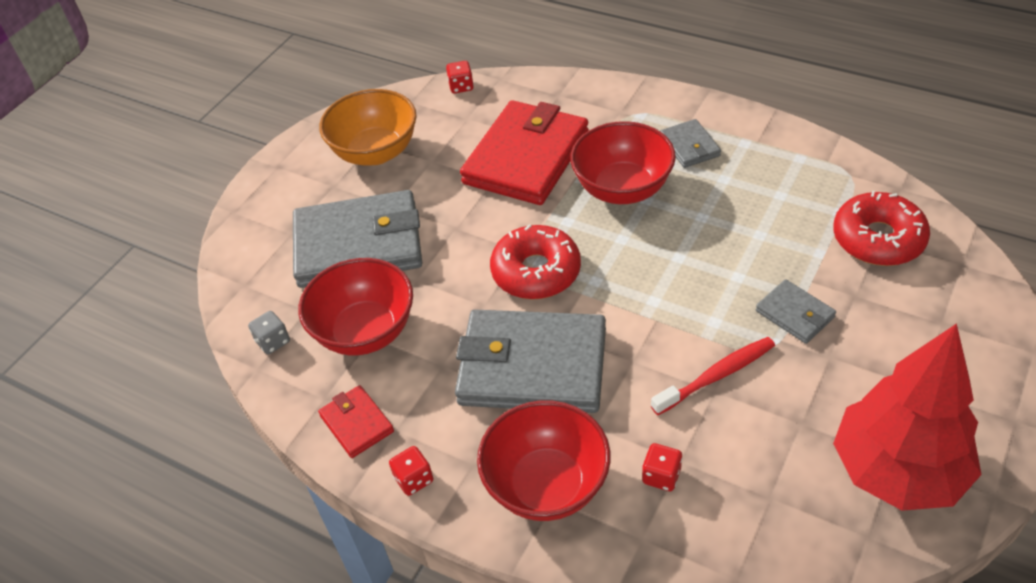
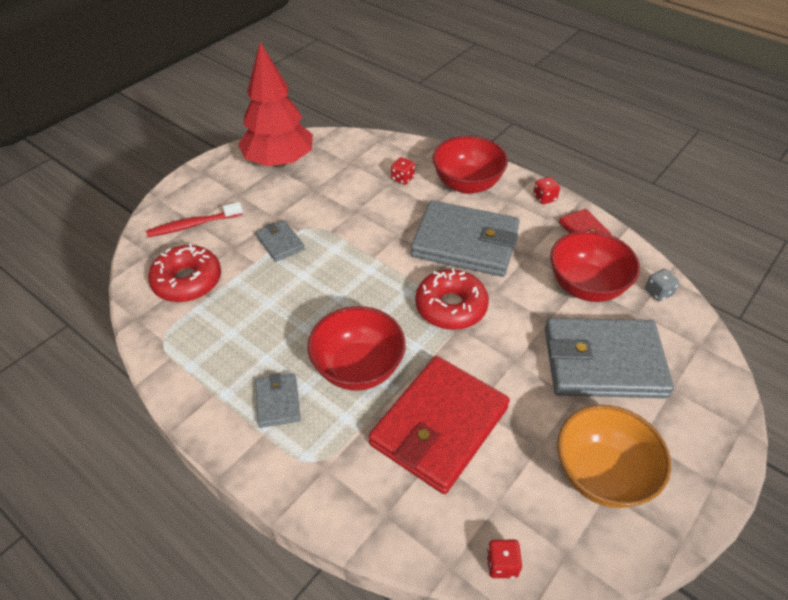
camera: 175 degrees left, 0 degrees up
(716, 376) = (349, 218): red toothbrush -> red toothbrush (193, 225)

